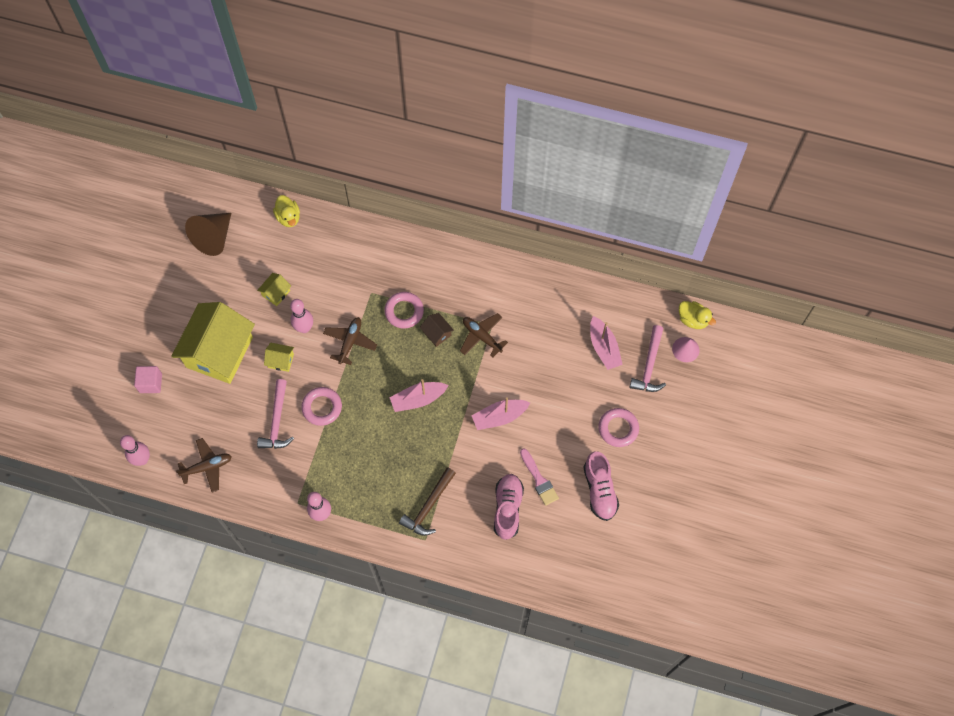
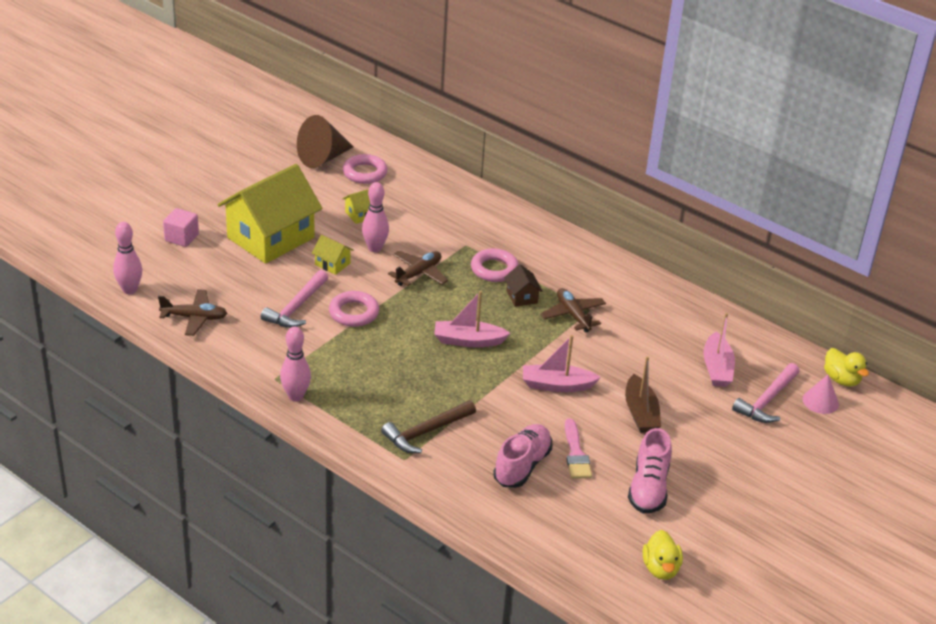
camera: 20 degrees right, 30 degrees down
(288, 217) = (411, 167): yellow duck -> yellow duck (660, 568)
(567, 418) = (640, 413): none -> brown boat
(618, 428) = (700, 442): pink ring -> pink ring (365, 173)

